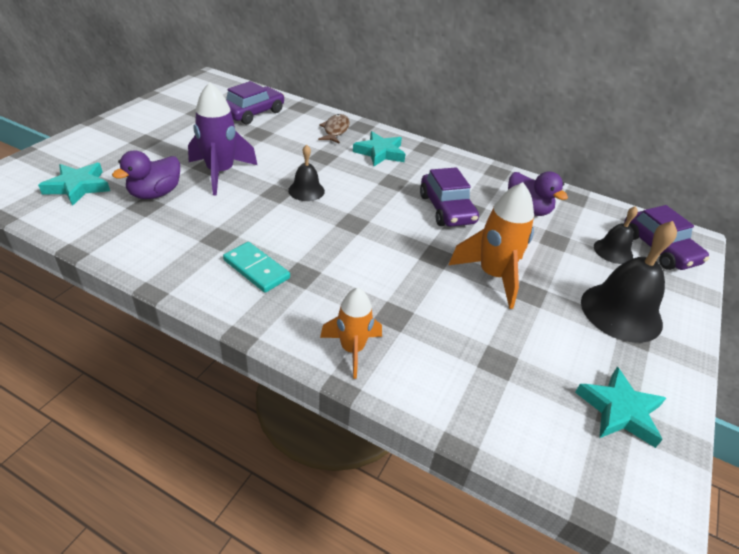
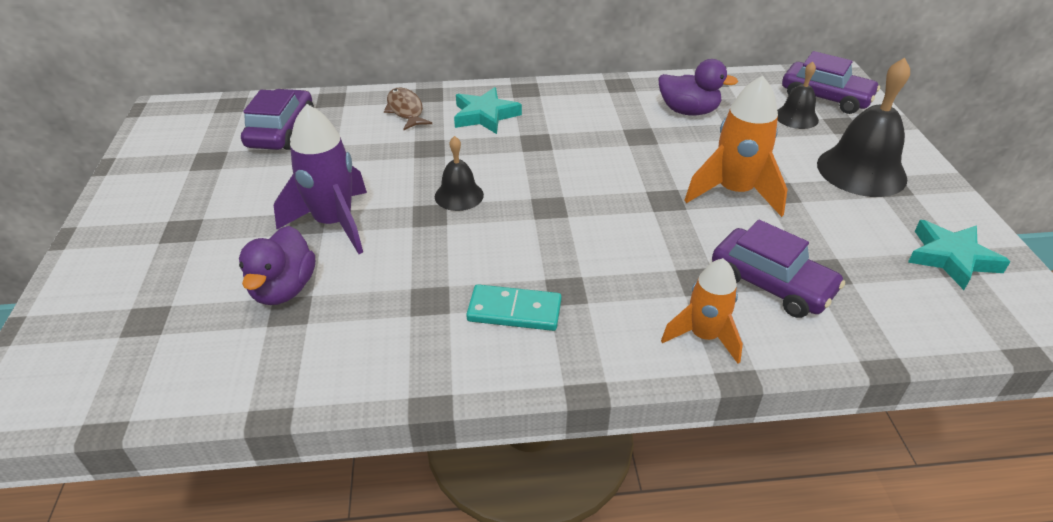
camera: 30 degrees left, 0 degrees up
(78, 187) = (164, 334): turquoise star -> none
(446, 209) = (619, 146): purple car -> purple car (771, 284)

